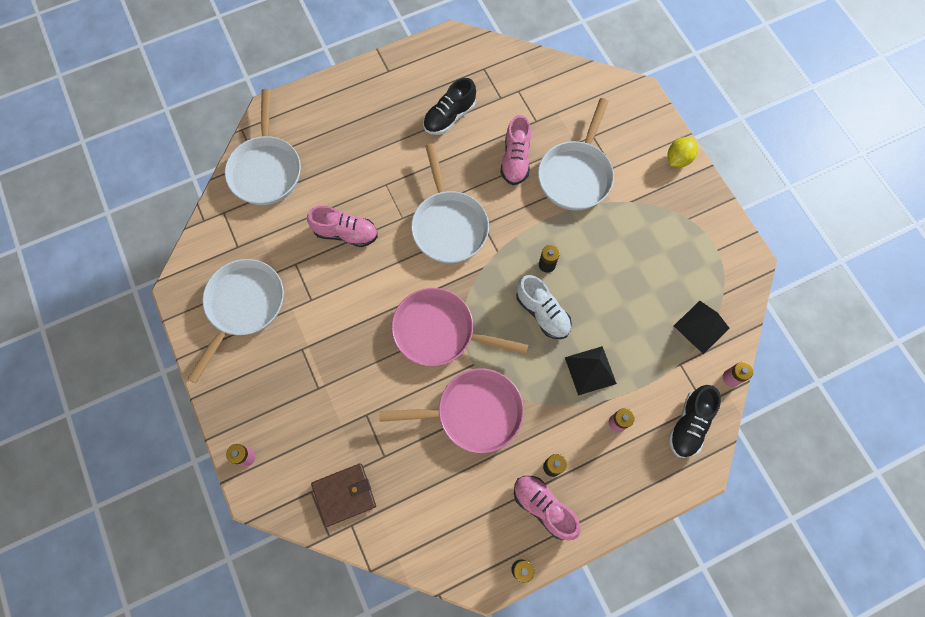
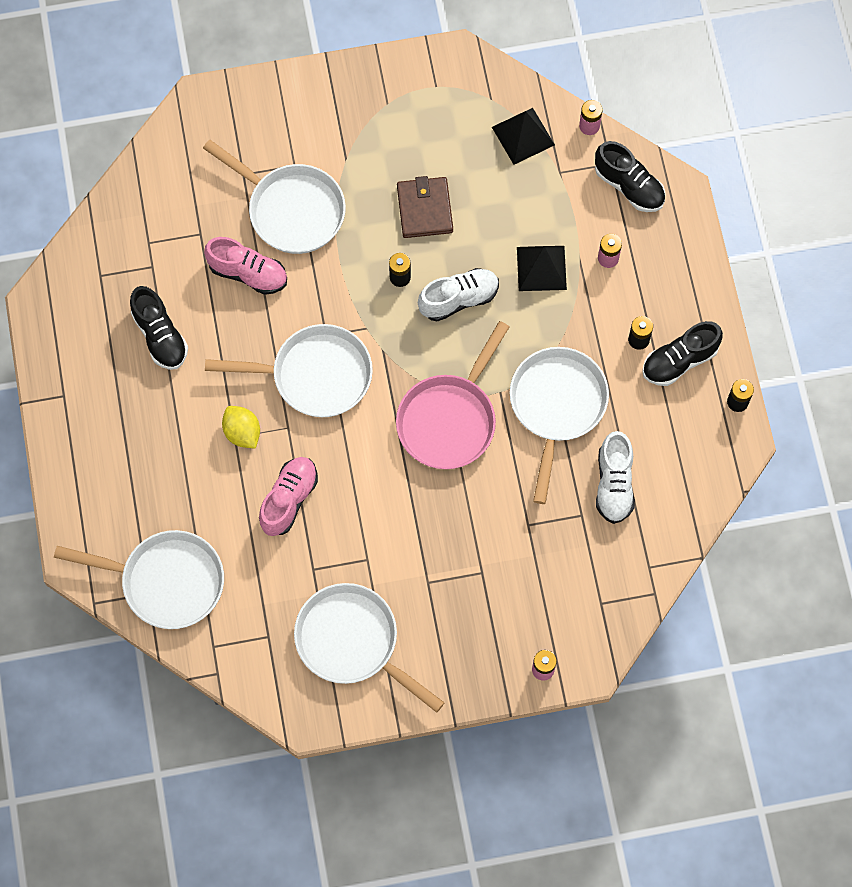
camera: 75 degrees left, 0 degrees up
(344, 494) = (613, 567): brown wallet -> brown wallet (424, 209)
(417, 477) = (614, 484): none -> white shoe
(473, 413) = (557, 406): pink pan -> white pan
(543, 507) = (679, 361): pink shoe -> black shoe
(678, 159) = (306, 88): yellow lemon -> yellow lemon (242, 432)

